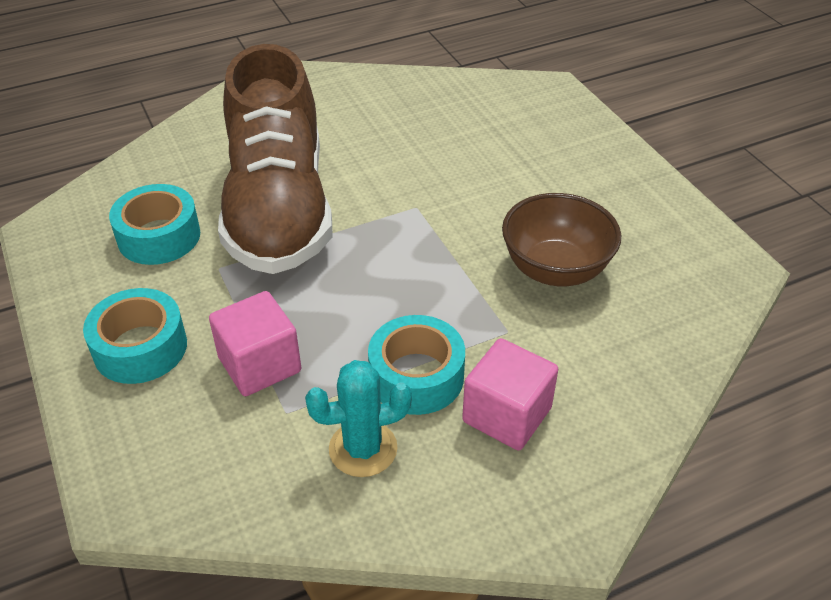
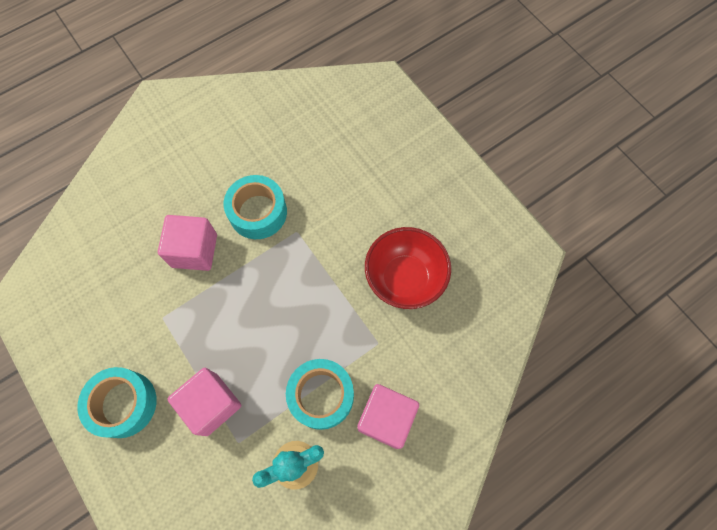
camera: 10 degrees left, 25 degrees up
(159, 236) = (110, 293): turquoise tape -> turquoise tape (258, 212)
(279, 209) = (194, 250): brown shoe -> pink cube
(555, 269) = (404, 279): brown bowl -> red bowl

